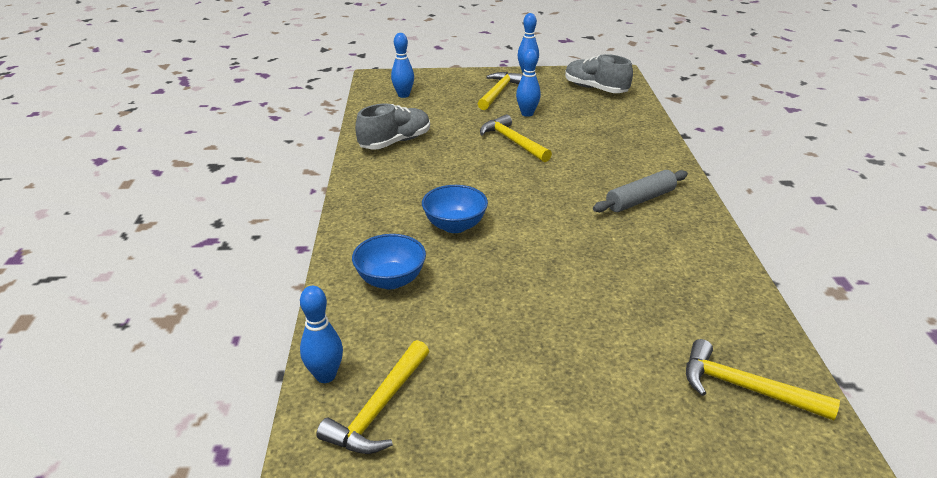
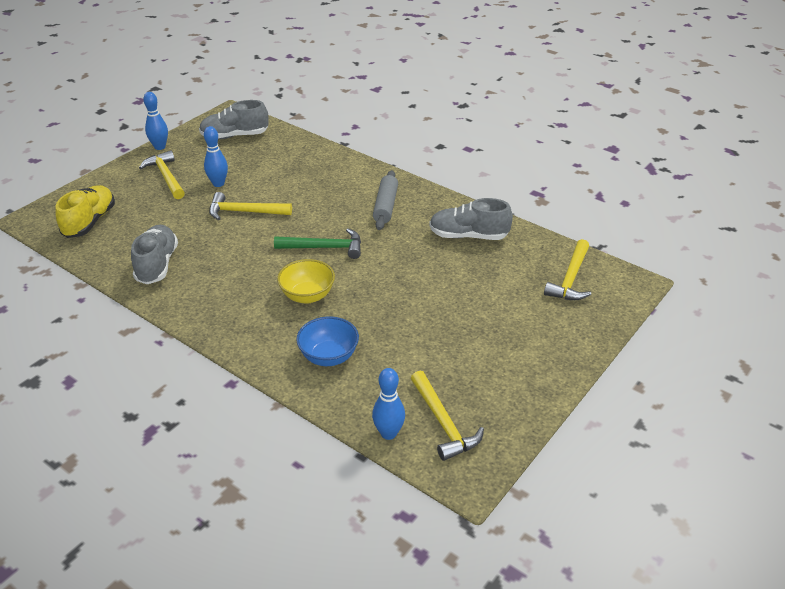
camera: 50 degrees left, 5 degrees up
(403, 95) = (90, 222): blue bowling pin -> yellow shoe
(455, 225) = (307, 296): blue bowl -> yellow bowl
(530, 200) = (324, 247): none -> green hammer
(685, 271) = (468, 236): none -> grey shoe
(745, 388) = (571, 279): yellow hammer -> yellow hammer turned 45 degrees counterclockwise

